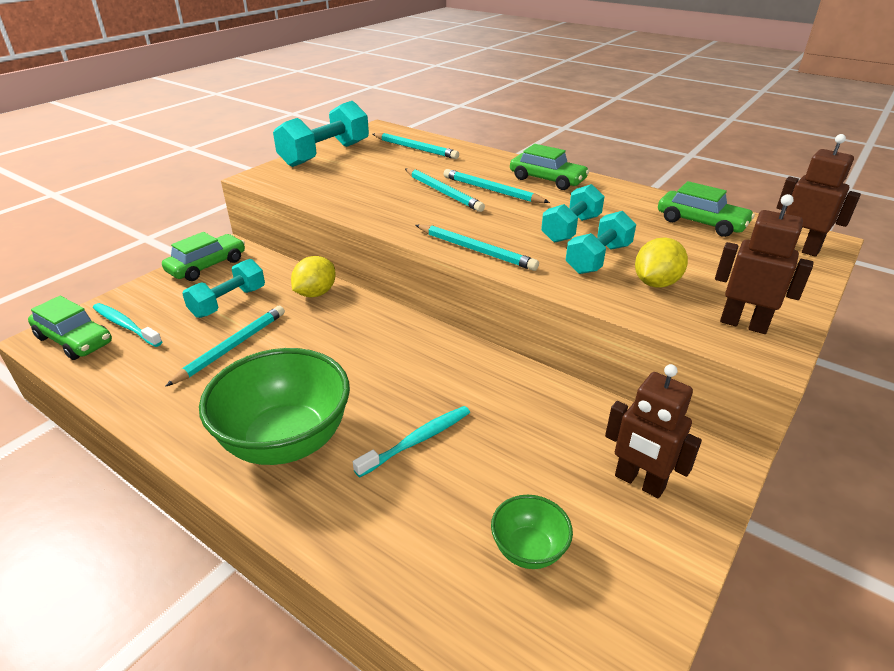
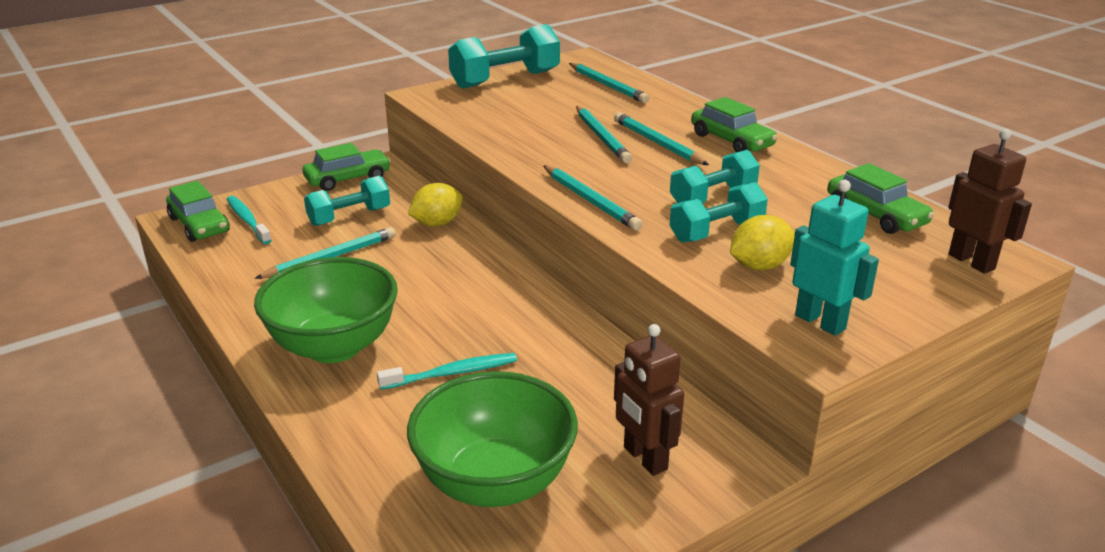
camera: 20 degrees right, 5 degrees down
(528, 549) = (495, 482): green bowl -> green bowl, size x2.09
(743, 324) = (820, 322): brown robot -> turquoise robot

